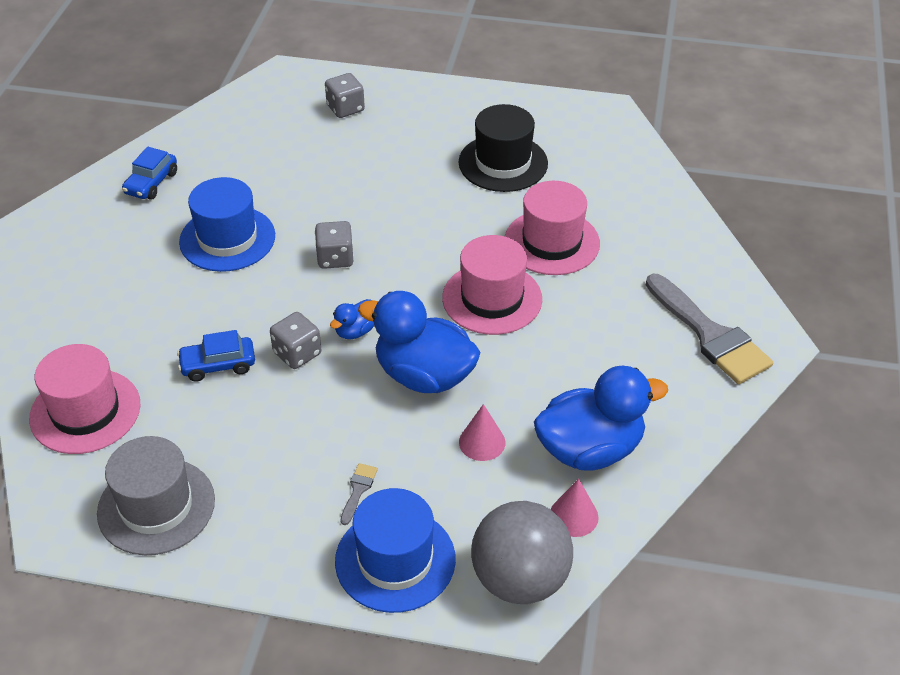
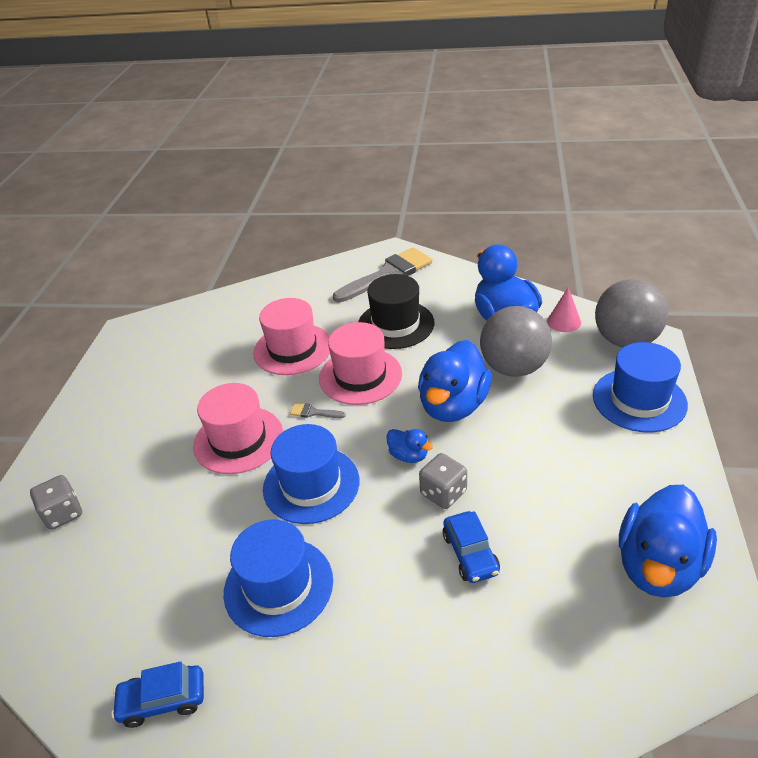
camera: 90 degrees left, 5 degrees down
(85, 411) = (564, 667): pink hat -> pink hat (238, 440)
(151, 183) = (163, 700): blue car -> blue car turned 150 degrees clockwise
(156, 506) = (658, 566): grey hat -> blue duck
(335, 258) = (311, 484): grey dice -> blue hat
(358, 490) = (584, 429): grey brush -> grey brush (313, 412)
(482, 442) = (513, 368): pink cone -> grey ball
(503, 163) = (185, 384): black hat -> black hat (395, 324)

